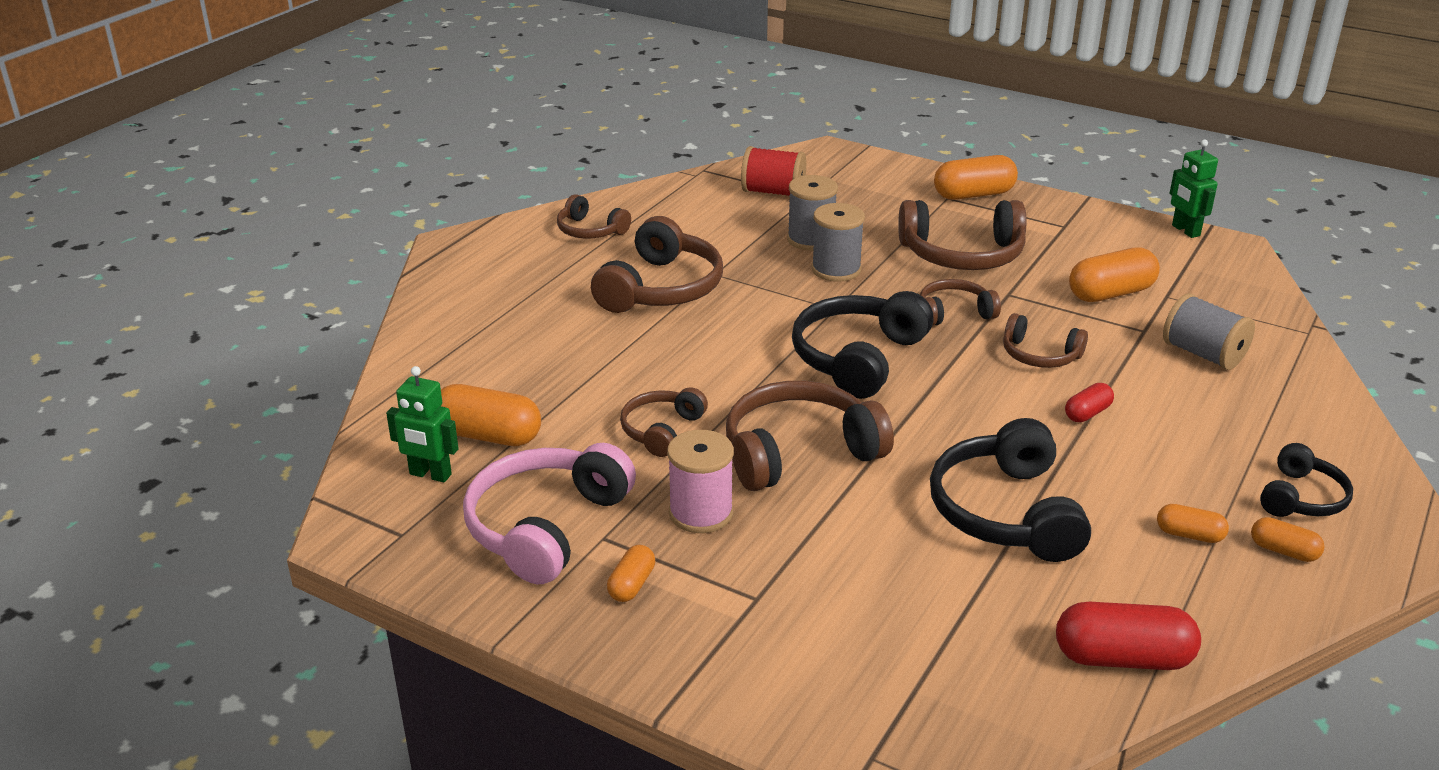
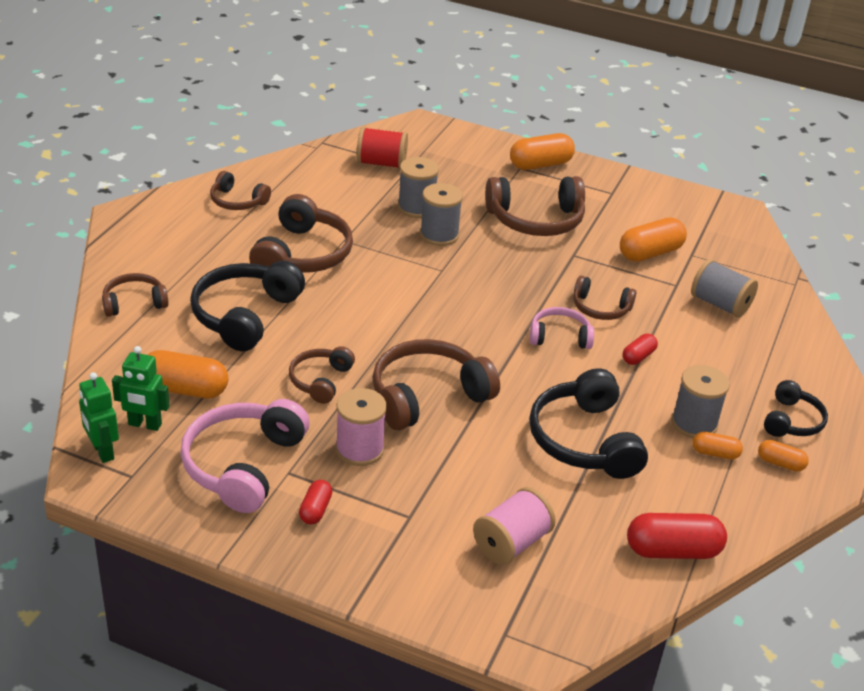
camera: 10 degrees left, 5 degrees up
(632, 585) = (315, 510): orange capsule -> red capsule
(858, 358) = (464, 314): black headphones -> black headphones (245, 315)
(893, 638) = (511, 543): none -> pink spool
(954, 313) = (533, 272): brown headphones -> brown headphones (134, 303)
(982, 387) = (559, 337): none -> pink headphones
(1161, 497) = (694, 423): none -> grey spool
(1185, 230) = (703, 196): green robot -> green robot (102, 451)

